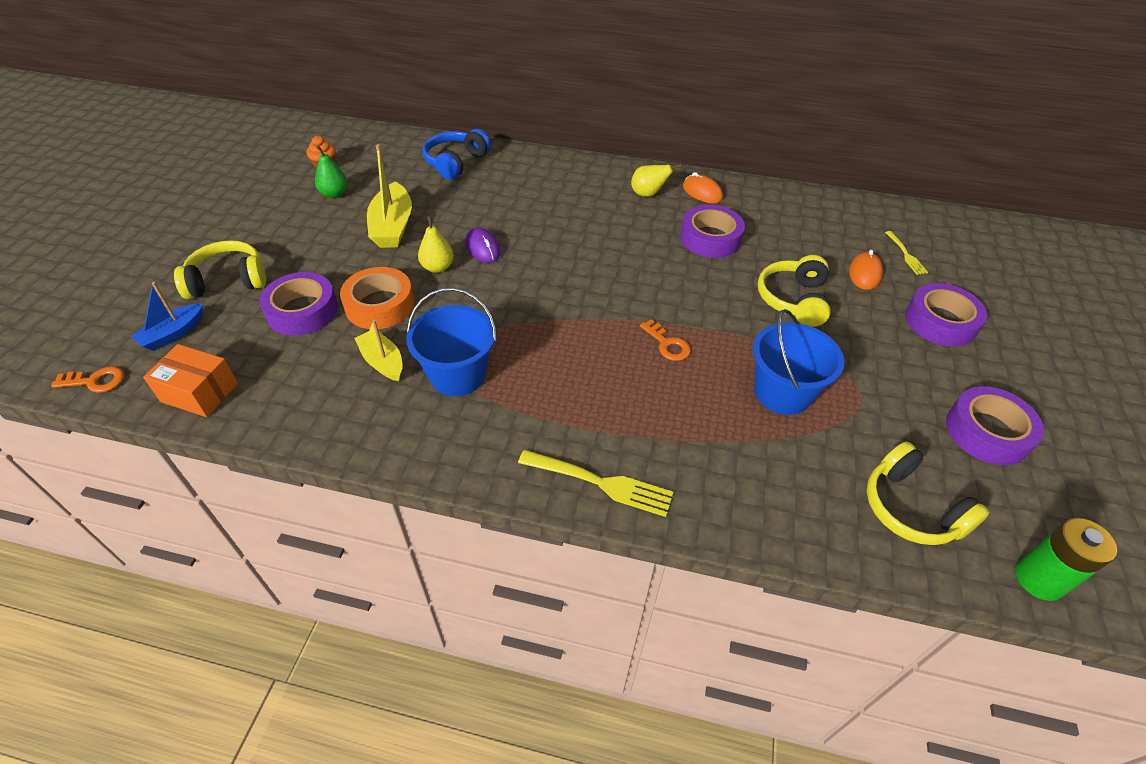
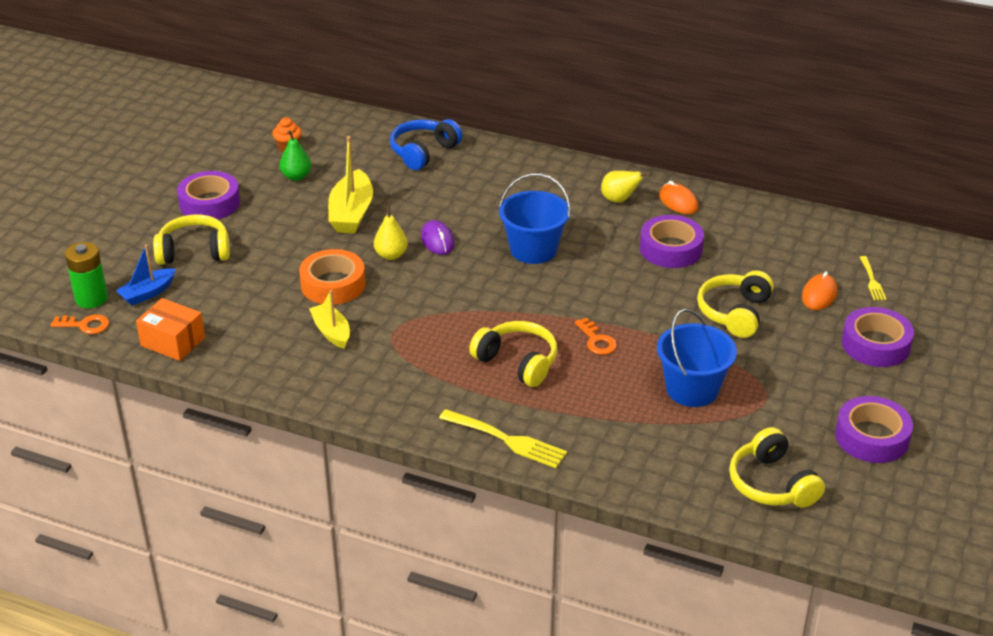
camera: 10 degrees right, 10 degrees down
(302, 311) = (262, 283): purple tape -> purple tape (210, 203)
(457, 375) = (397, 348): blue bucket -> blue bucket (533, 250)
(591, 378) = (517, 362): none -> yellow headphones
(1039, 579) = (858, 541): green battery -> green battery (91, 298)

